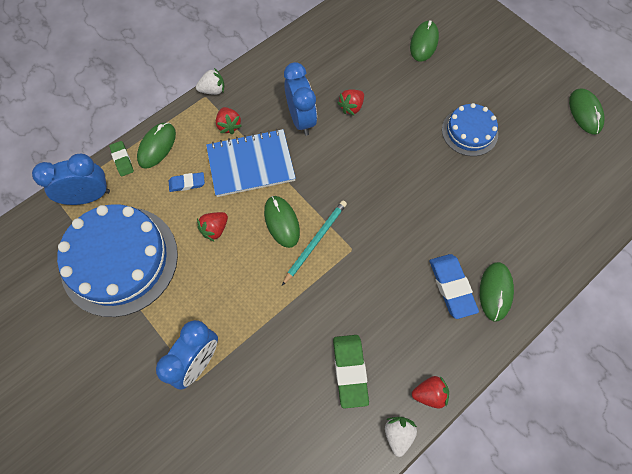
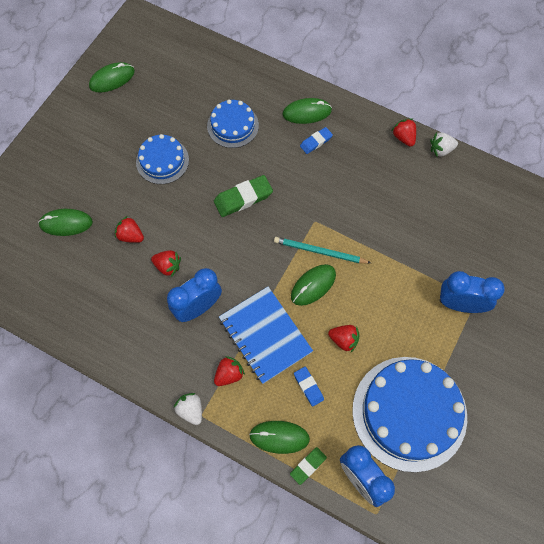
camera: 110 degrees left, 0 degrees up
(350, 371) = (413, 193): green eraser -> green eraser (243, 198)
(393, 87) = (130, 236): none -> red strawberry
(451, 287) = (316, 142): blue eraser -> blue eraser, size x0.59
(496, 208) = (232, 125): none -> blue cake

